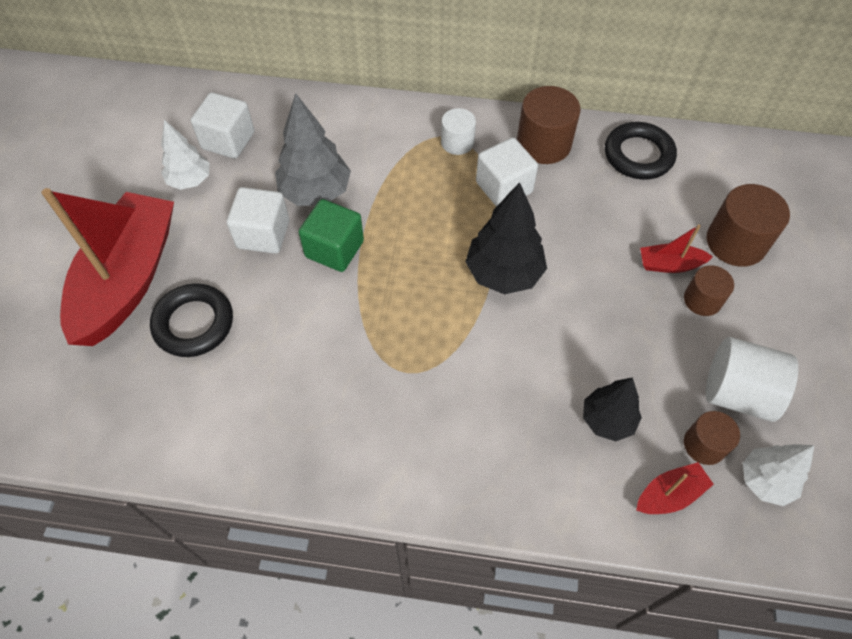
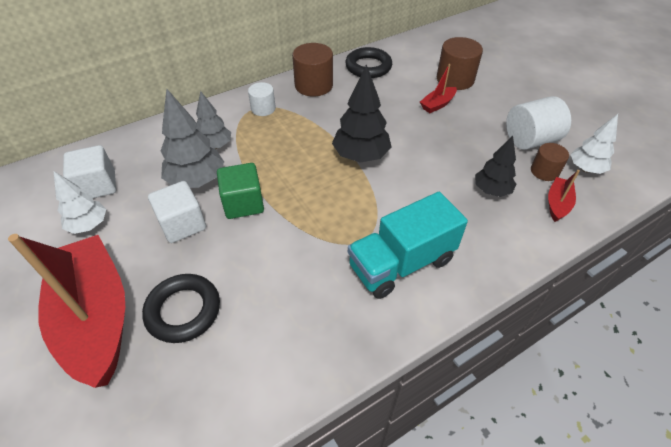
camera: 40 degrees left, 10 degrees down
(367, 161) = (215, 146): none -> grey tree
(419, 425) = (401, 263): none -> turquoise truck
(504, 187) = (314, 116): white cube -> none
(702, 300) = (469, 111): brown cylinder -> none

